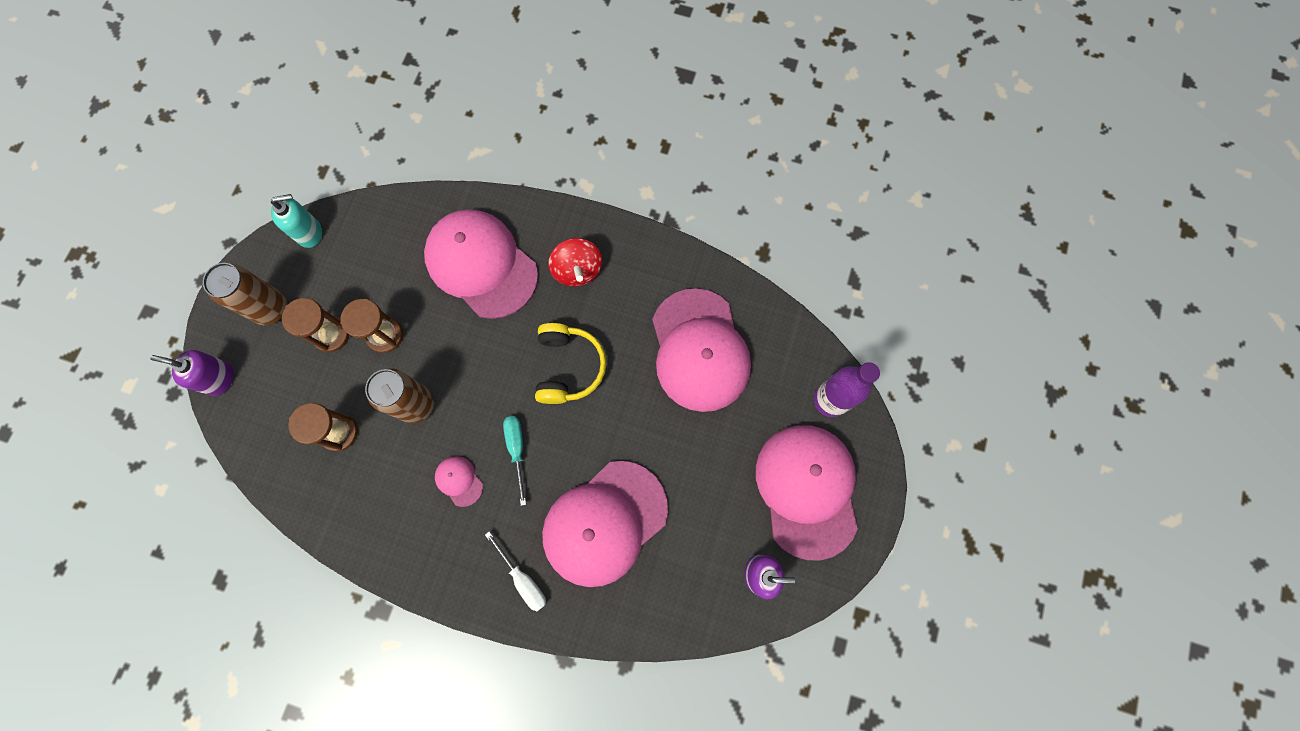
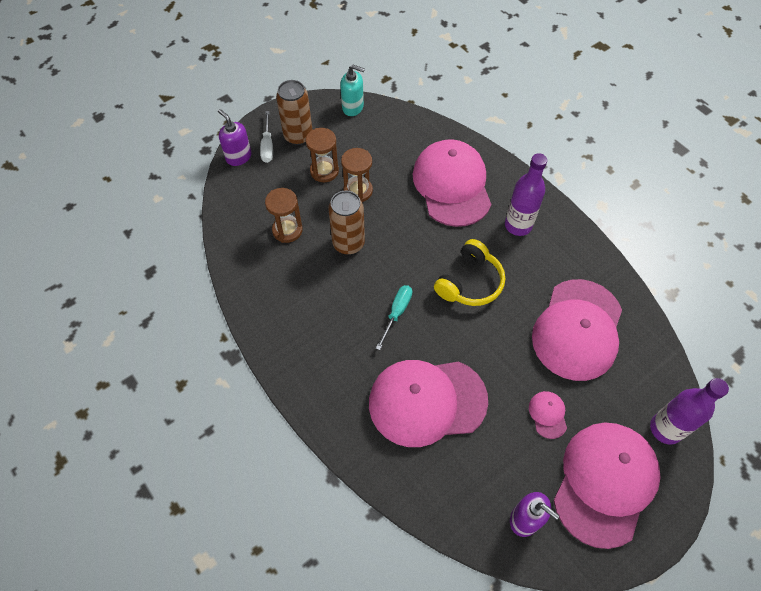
camera: 35 degrees right, 15 degrees down
(459, 481) = (343, 308): pink cap -> pink cap (548, 414)
(523, 579) = (342, 400): white screwdriver -> white screwdriver (267, 146)
(577, 270) = (518, 225): red spinning top -> purple bottle

